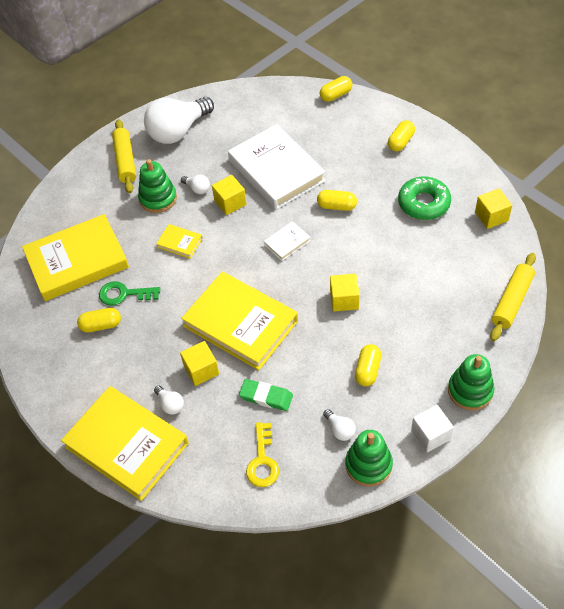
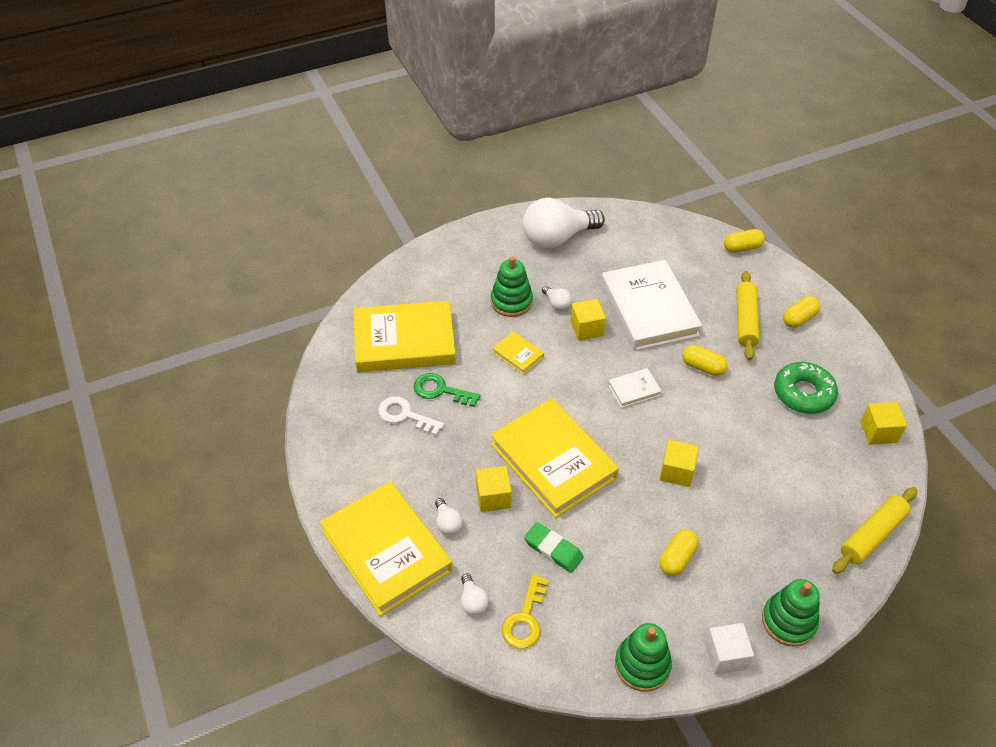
camera: 15 degrees right, 5 degrees down
(101, 325) = (405, 415): yellow capsule -> white key
(125, 161) = (491, 253): yellow rolling pin -> yellow rolling pin (745, 320)
(340, 430) = (623, 614): white light bulb -> white light bulb (472, 601)

